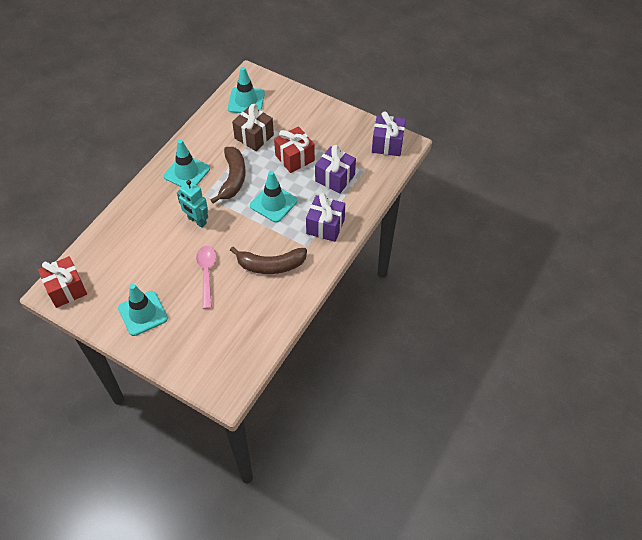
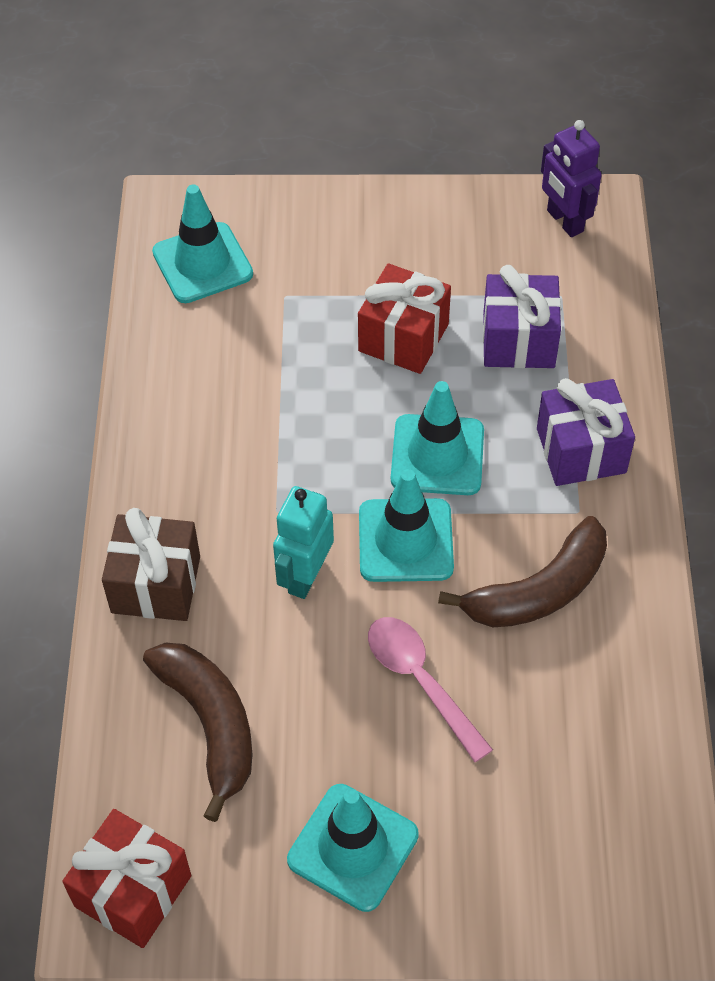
camera: 30 degrees left, 0 degrees up
(187, 172) = (197, 481): turquoise traffic cone -> turquoise traffic cone (405, 540)
(197, 221) = (305, 576): turquoise robot -> turquoise robot turned 105 degrees clockwise
(233, 178) = (309, 444): brown banana -> brown banana (210, 724)
(254, 136) = (281, 332): brown gift -> brown gift (156, 584)
(387, 144) = (564, 221): purple gift -> purple robot

